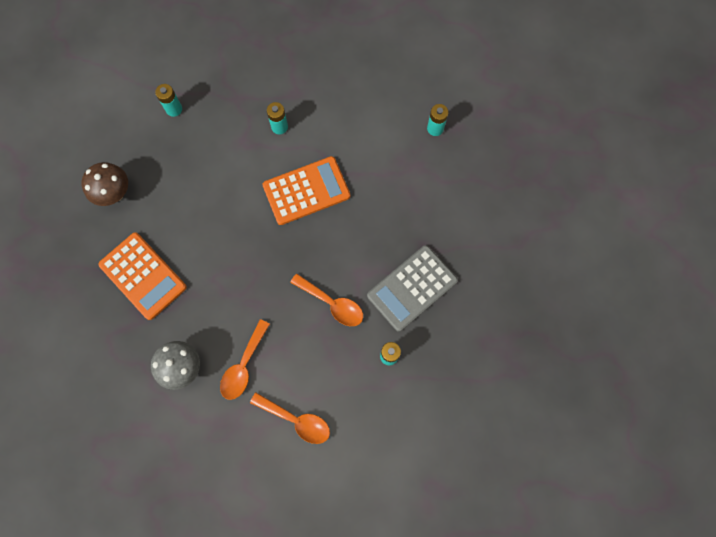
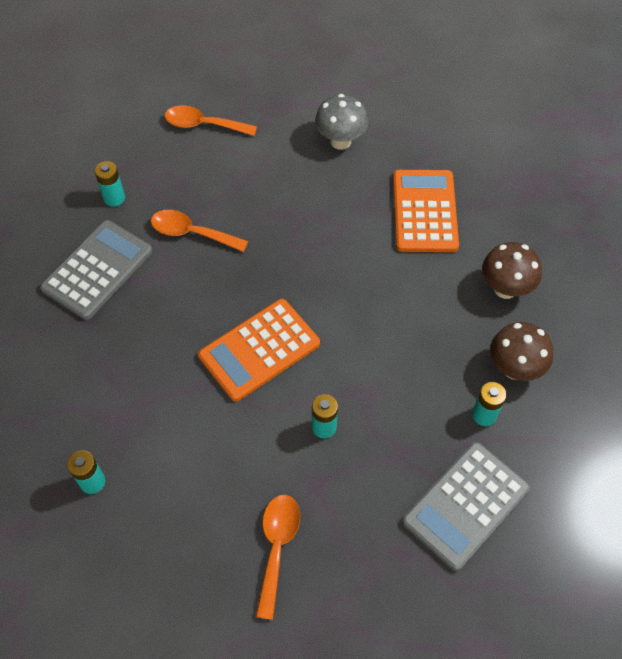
camera: 165 degrees right, 15 degrees down
(139, 134) = (514, 368): none -> brown mushroom
(143, 276) = (425, 211): orange calculator -> orange calculator turned 60 degrees clockwise
(210, 60) = (465, 505): none -> grey calculator
(243, 365) = (275, 156): orange spoon -> orange spoon (277, 547)

